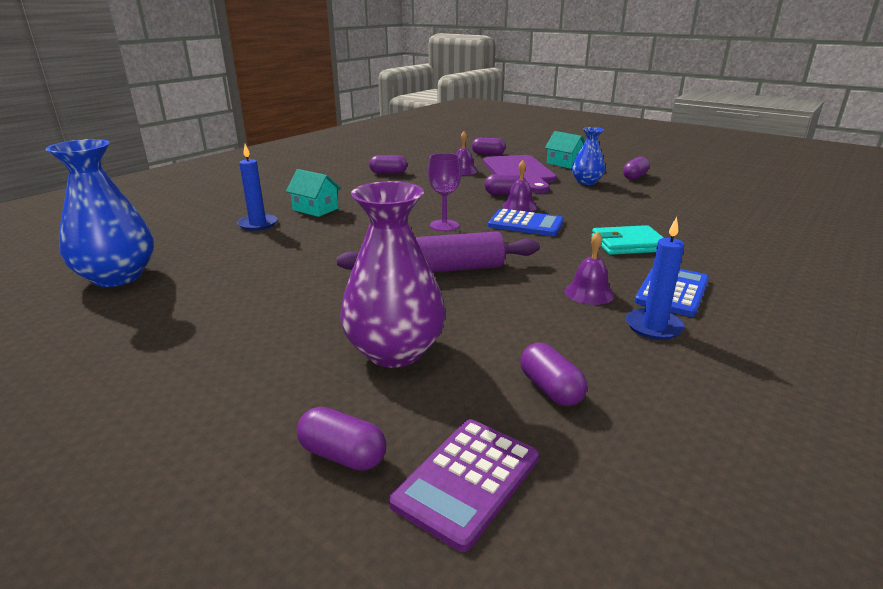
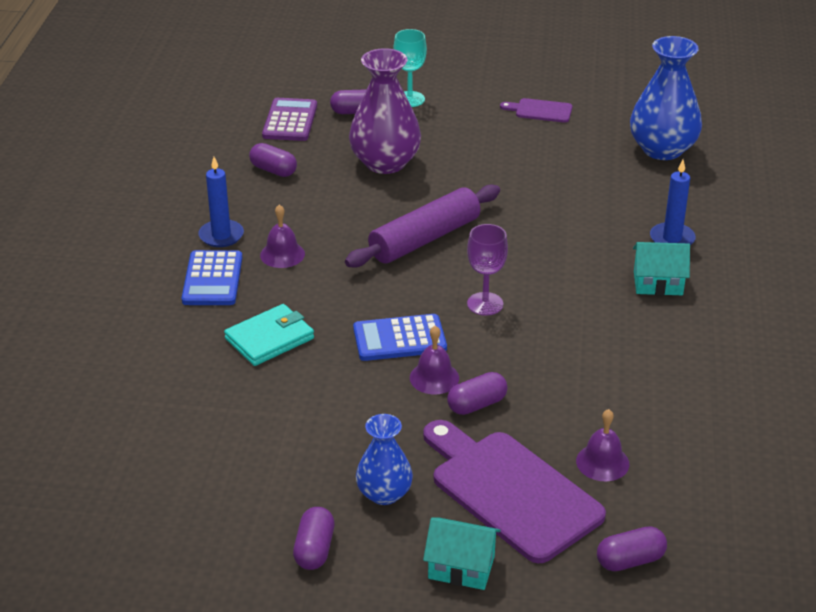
camera: 150 degrees right, 10 degrees up
(119, 356) = (540, 111): none -> purple cutting board
(231, 448) = (409, 99): none -> turquoise goblet
(388, 173) = (699, 407): purple capsule -> none

